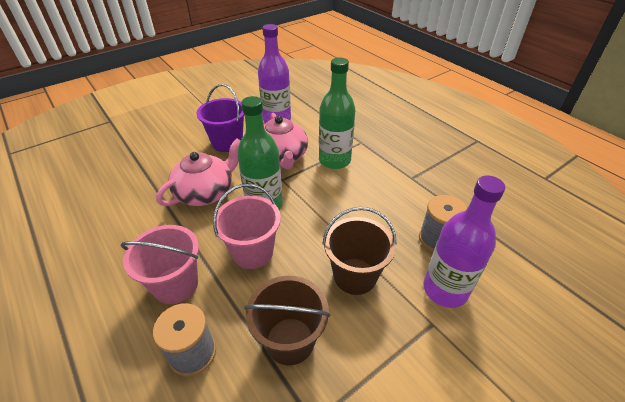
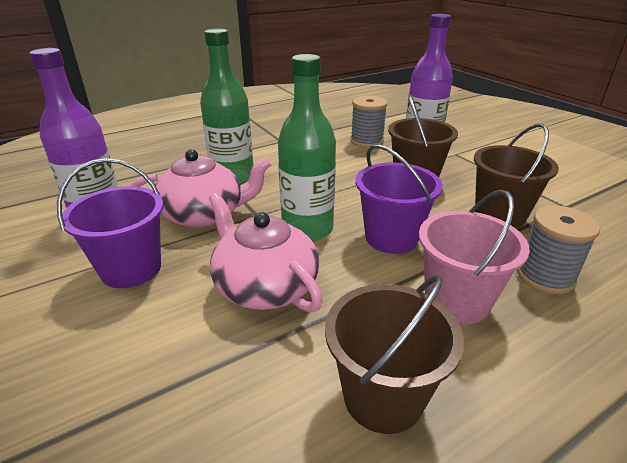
camera: 85 degrees left, 10 degrees down
(115, 242) = (383, 396): none -> brown bucket
(252, 252) = (391, 237): pink bucket -> purple bucket

